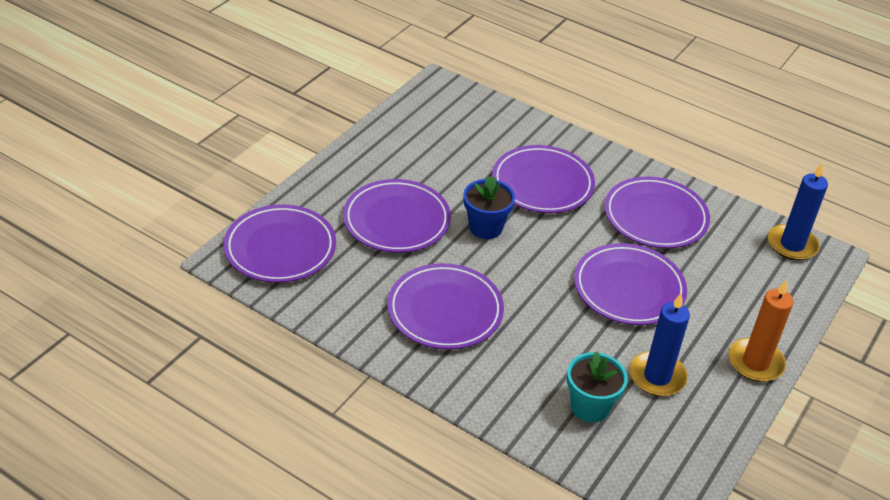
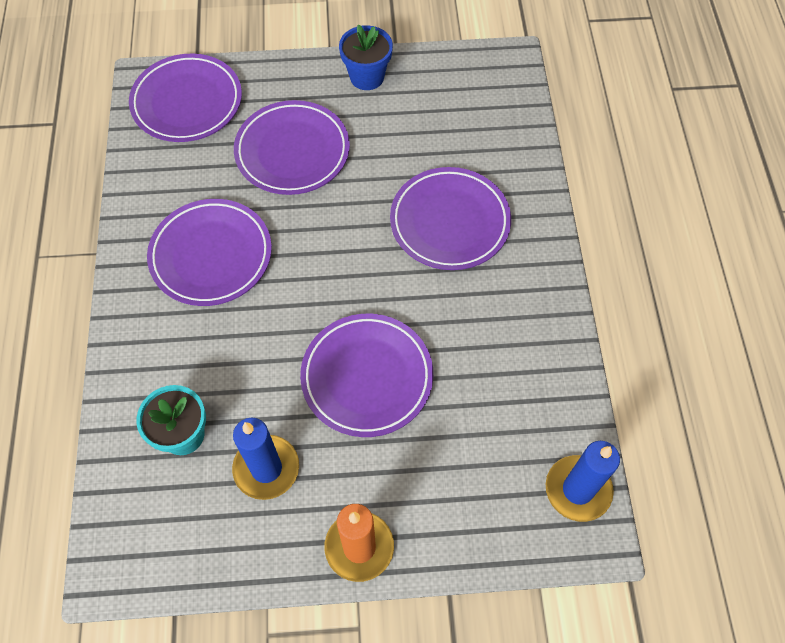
camera: 55 degrees right, 20 degrees up
(485, 227) = (345, 217): blue flower pot -> blue flower pot (367, 77)
(655, 217) = (495, 340): purple plate -> none

